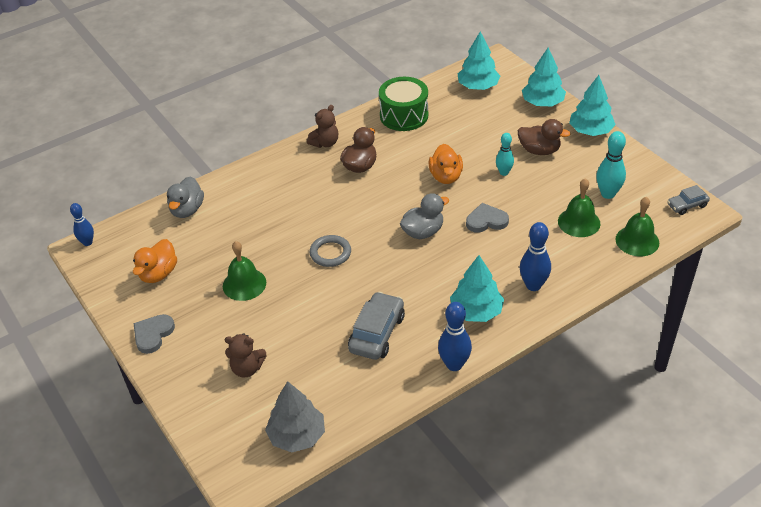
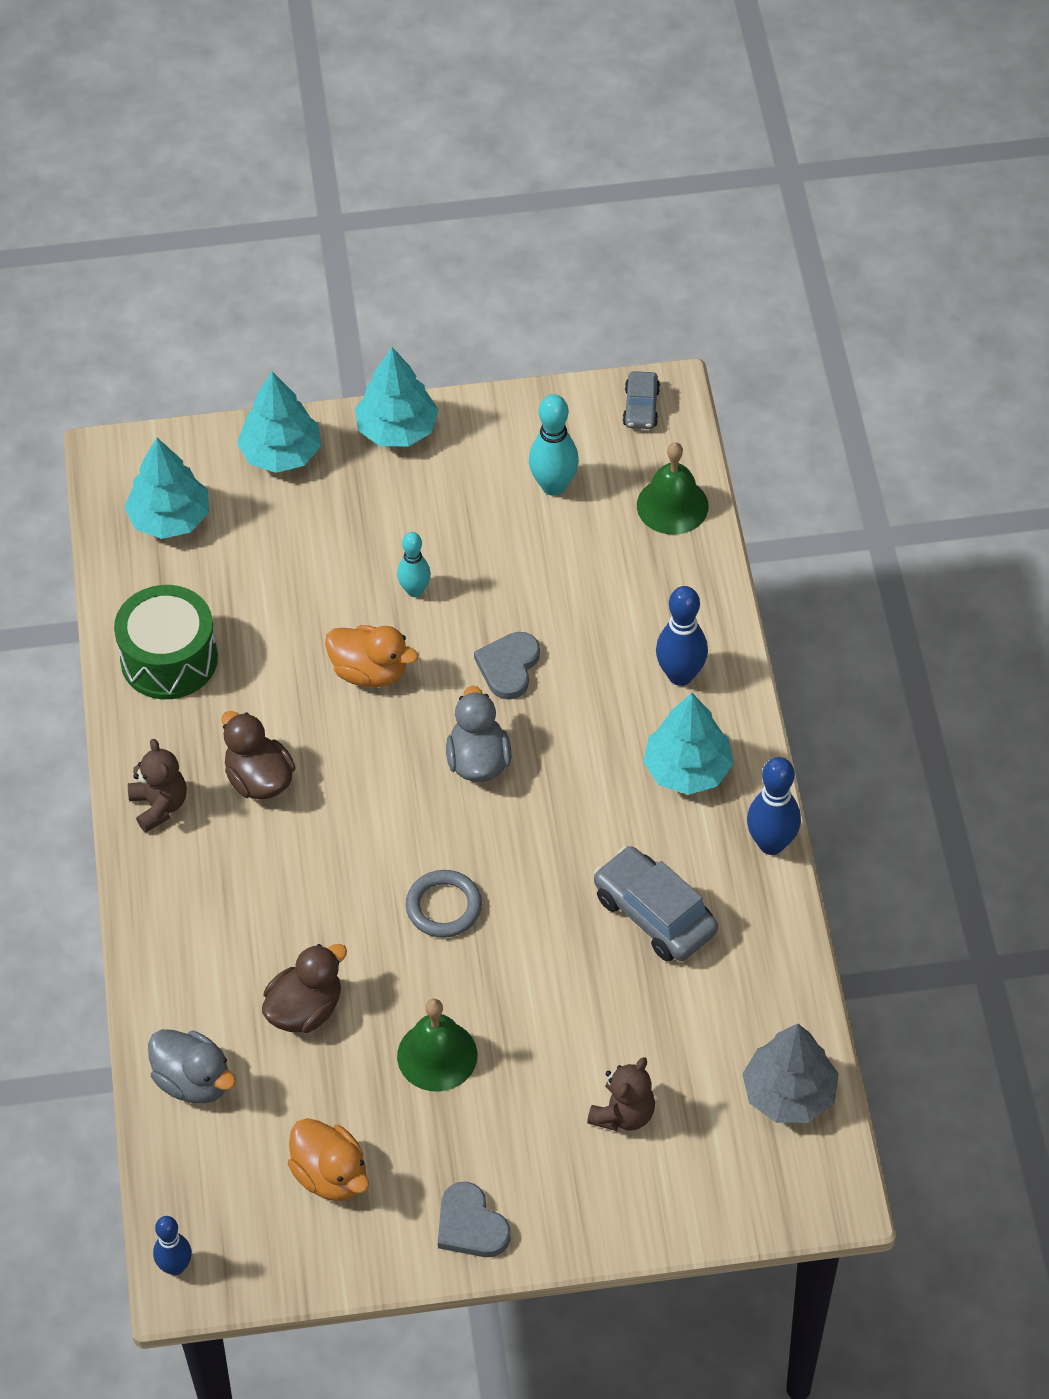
camera: 65 degrees left, 10 degrees up
(539, 150) = (395, 518): brown duck -> brown duck (305, 1009)
(579, 222) = (589, 553): green bell -> none

